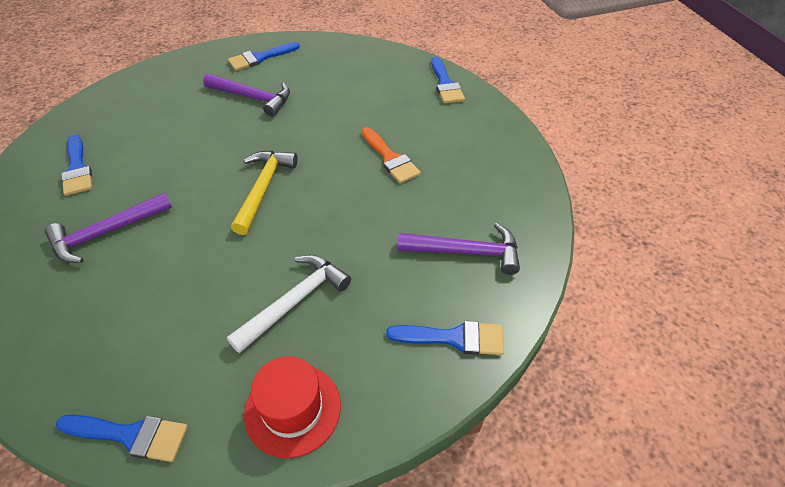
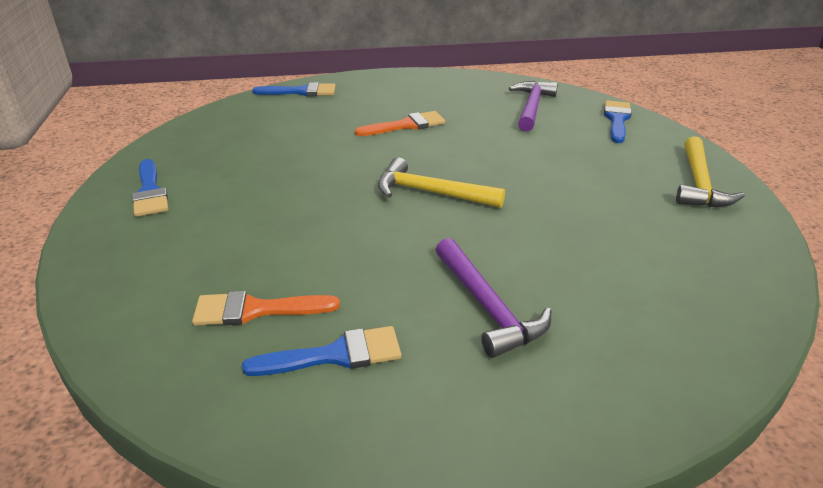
camera: 80 degrees left, 15 degrees down
(125, 130) = (256, 310): none -> orange brush
(131, 435) = (757, 263): blue brush -> none
(252, 98) = (246, 198): purple hammer -> none
(293, 409) = (699, 183): red hat -> yellow hammer
(294, 301) = (590, 179): white hammer -> none

